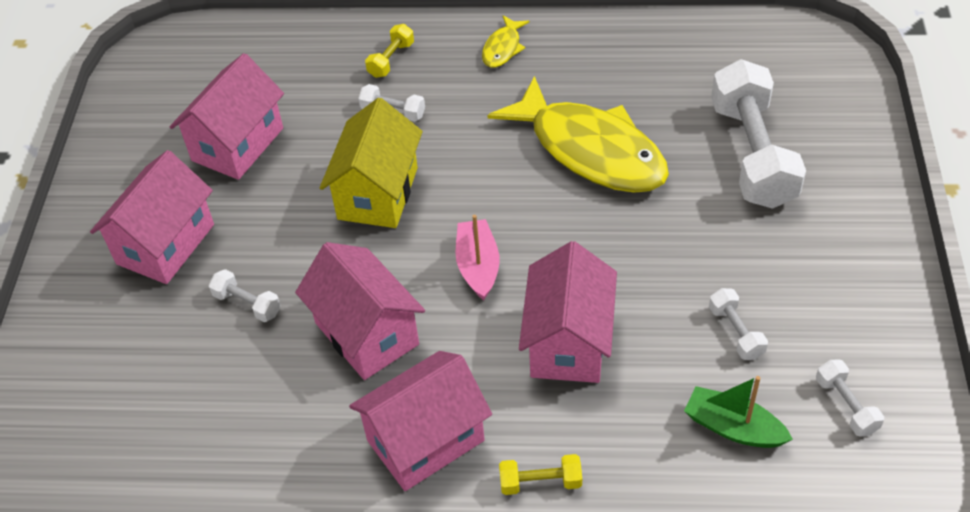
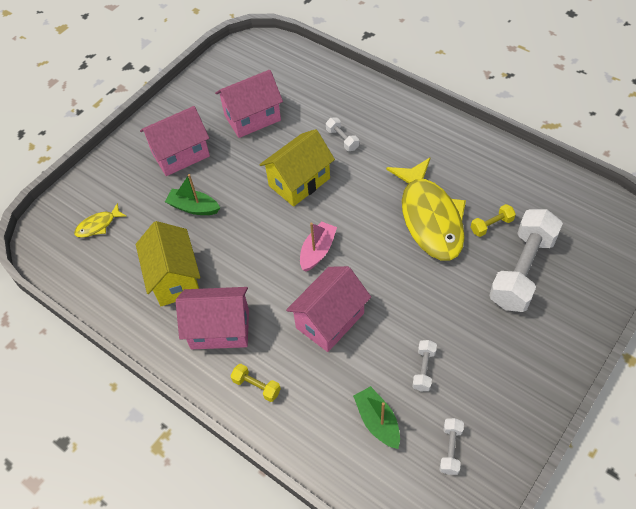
camera: 35 degrees right, 5 degrees up
(247, 304) = (193, 207): white dumbbell -> green boat
(299, 413) = (174, 278): none -> yellow house
(367, 333) = (236, 256): pink house -> none
(391, 60) = (364, 108): yellow dumbbell -> yellow dumbbell (491, 225)
(503, 48) = (430, 131): yellow fish -> yellow fish (98, 225)

